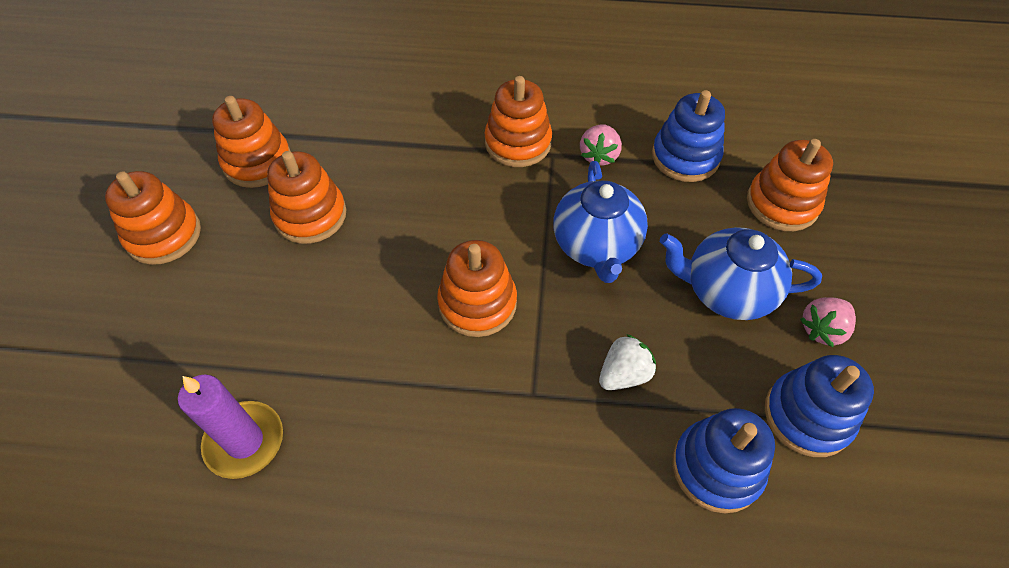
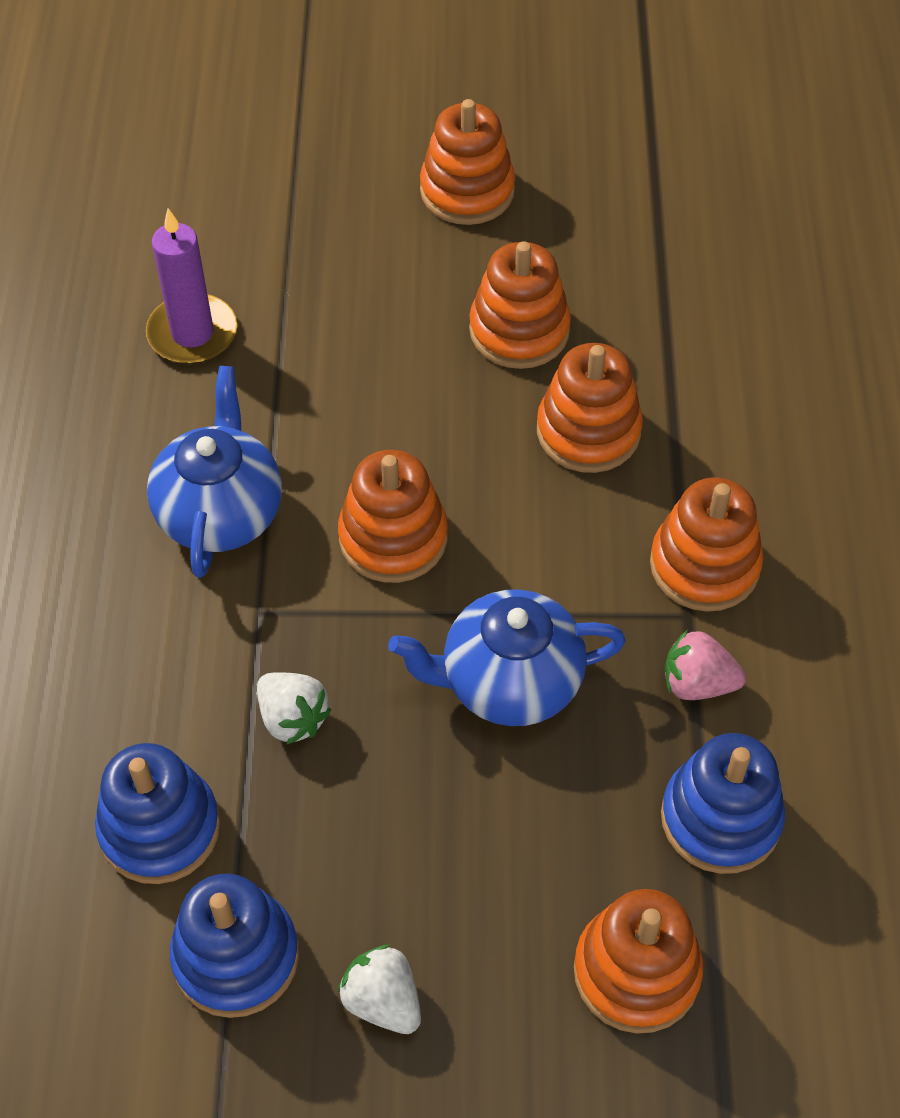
camera: 85 degrees right, 0 degrees up
(257, 162) = (604, 255): orange stacking toy -> orange stacking toy (588, 431)
(726, 291) = (442, 864): blue teapot -> blue teapot (221, 512)
(822, 329) = (382, 1001): pink strawberry -> white strawberry

